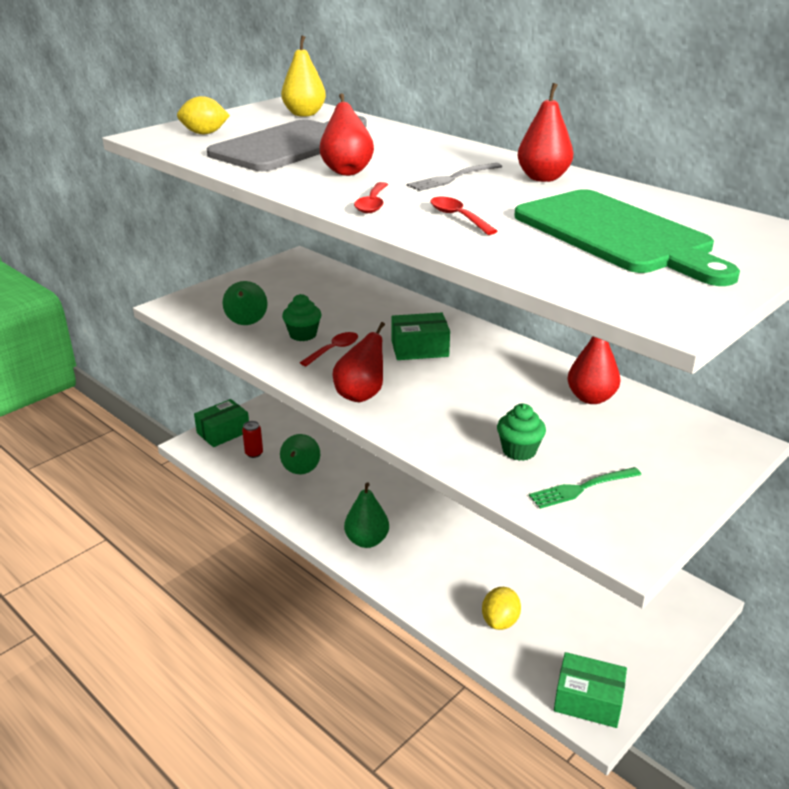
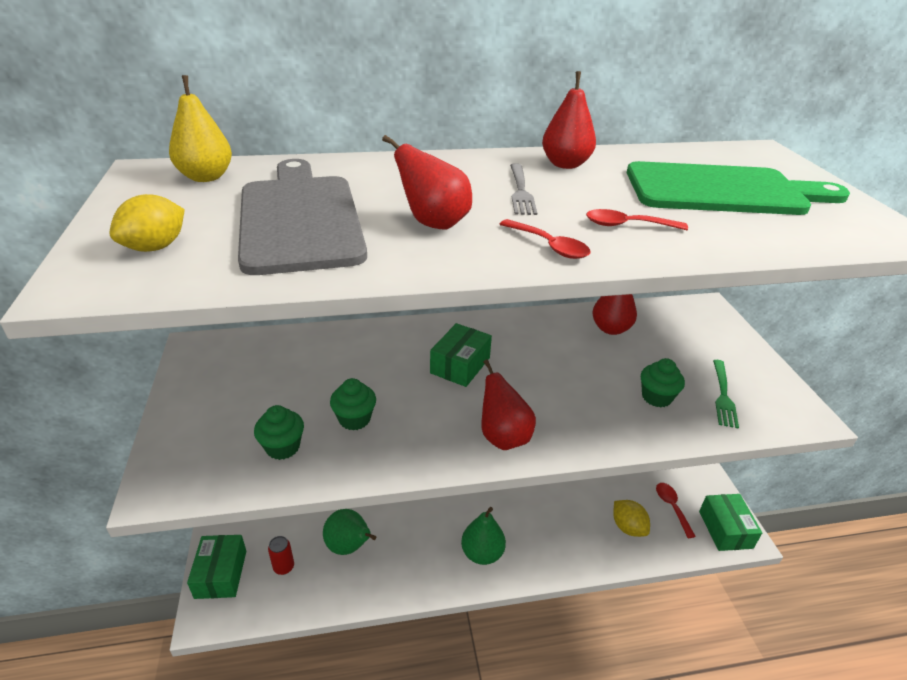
camera: 55 degrees left, 5 degrees up
(246, 324) = (282, 447): green pear -> green cupcake
(334, 350) = (406, 414): red spoon -> red spoon (672, 507)
(588, 700) = (725, 529): green box -> green box turned 60 degrees counterclockwise

